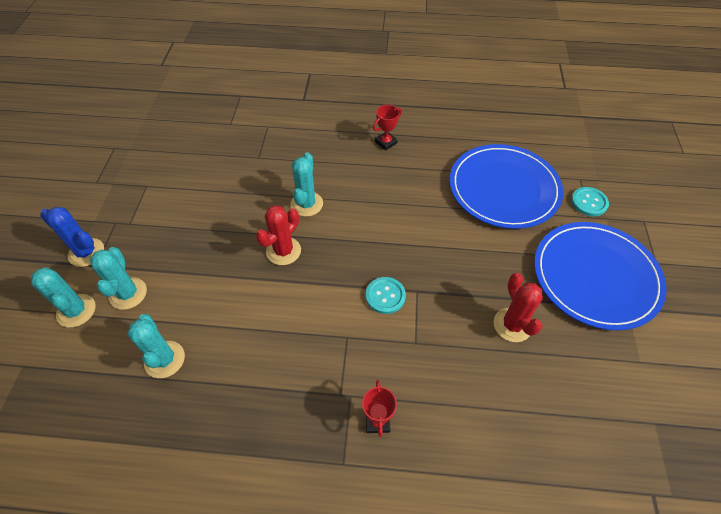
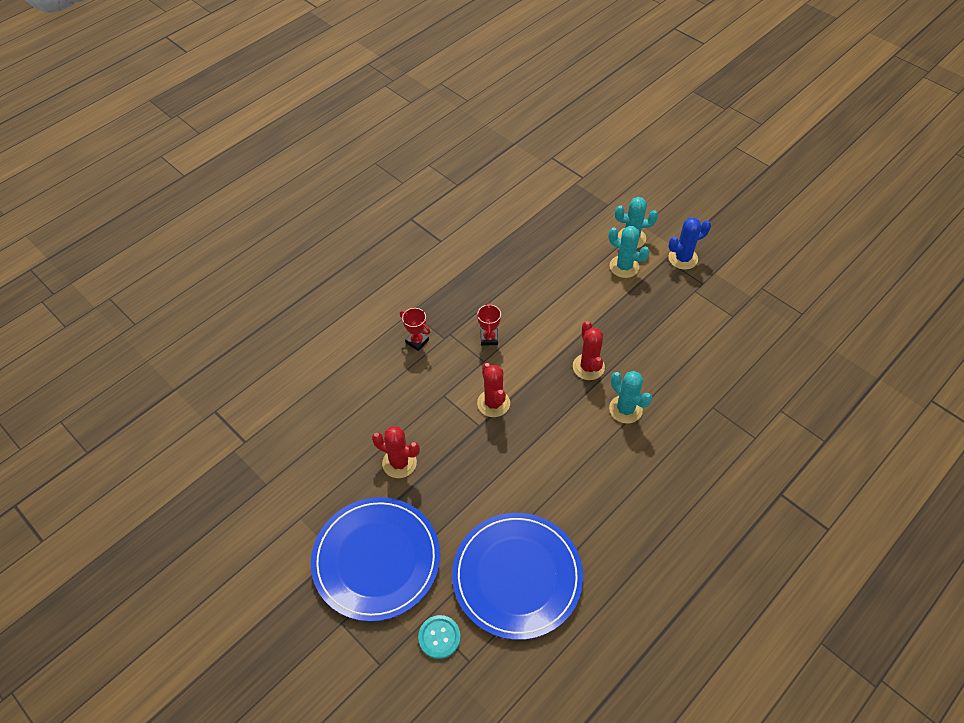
camera: 130 degrees right, 0 degrees up
(164, 359) = (554, 265): turquoise cactus -> none
(385, 296) = (493, 403): turquoise button -> red cactus
(386, 142) = (656, 522): red trophy -> red trophy (489, 338)

